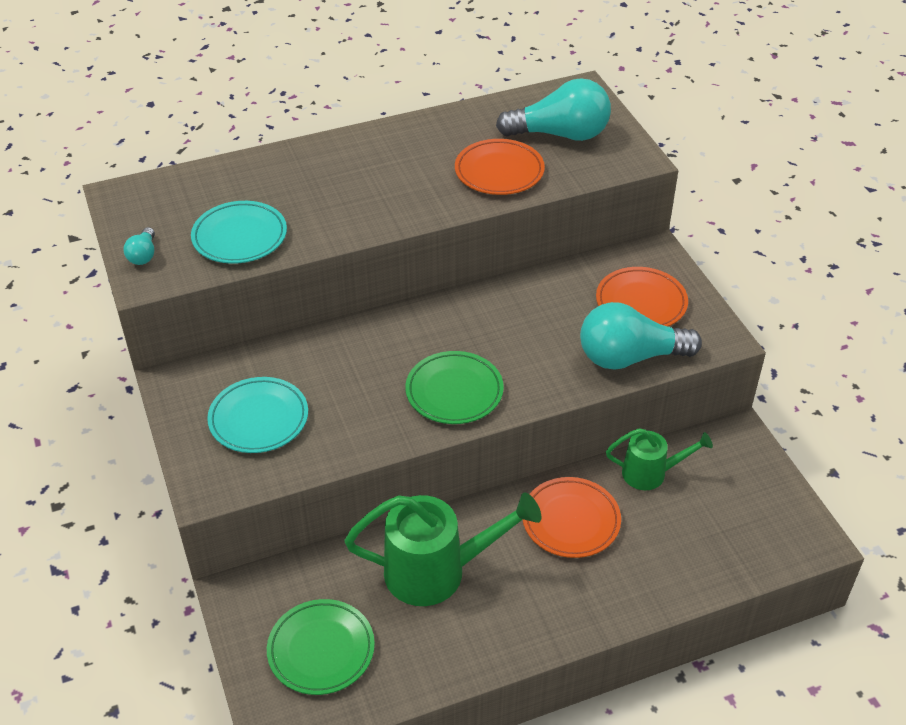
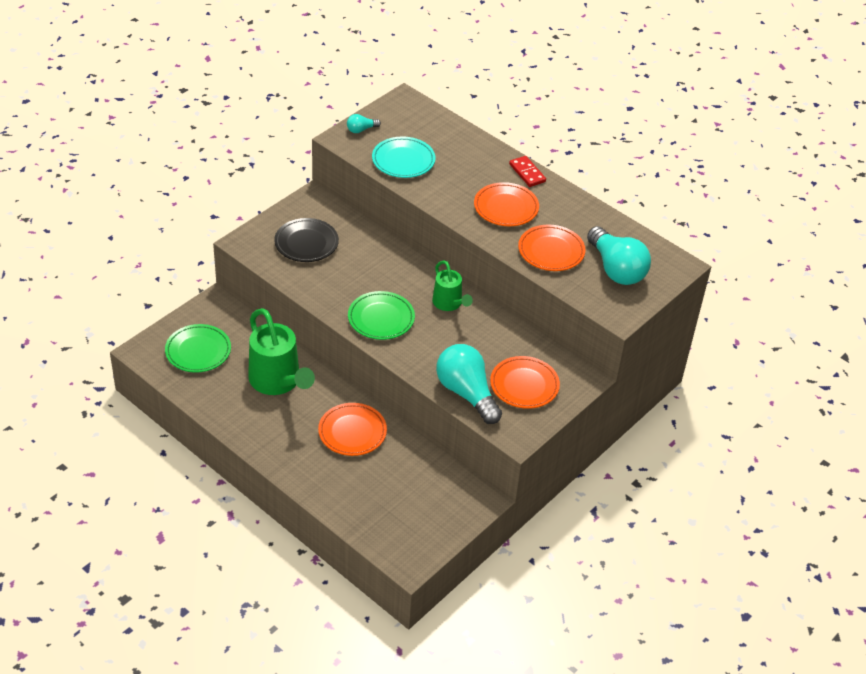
camera: 60 degrees right, 0 degrees up
(259, 419) = (306, 243): turquoise plate -> black plate
(348, 142) = (527, 173): none -> red domino
(397, 180) = (506, 208): none -> orange plate
(651, 473) = (416, 461): green watering can -> green watering can (449, 304)

